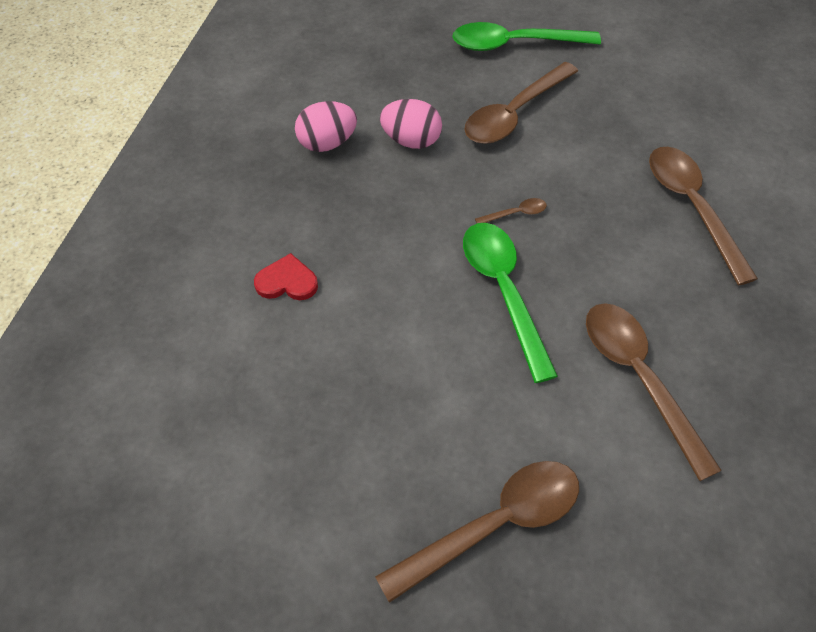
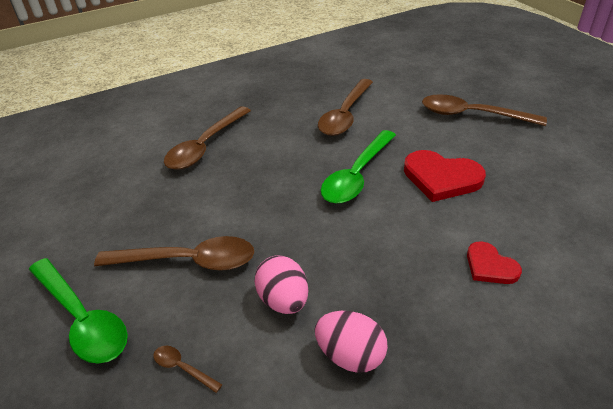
camera: 130 degrees left, 15 degrees down
(419, 358) = (441, 178): none -> red heart
(515, 213) = (292, 203): brown spoon -> brown spoon (182, 368)

